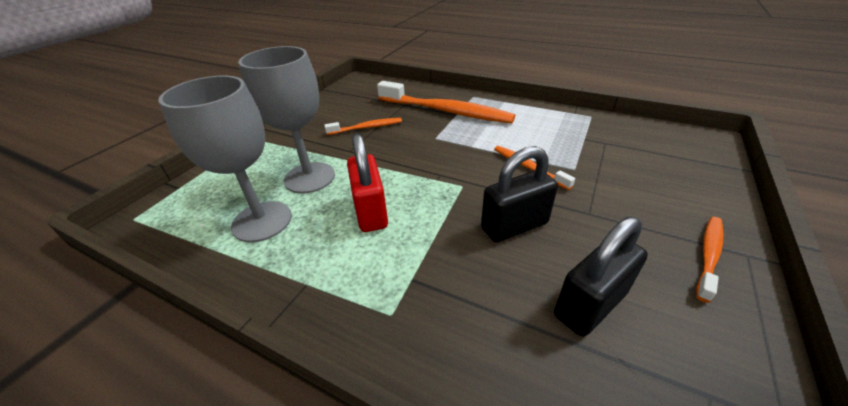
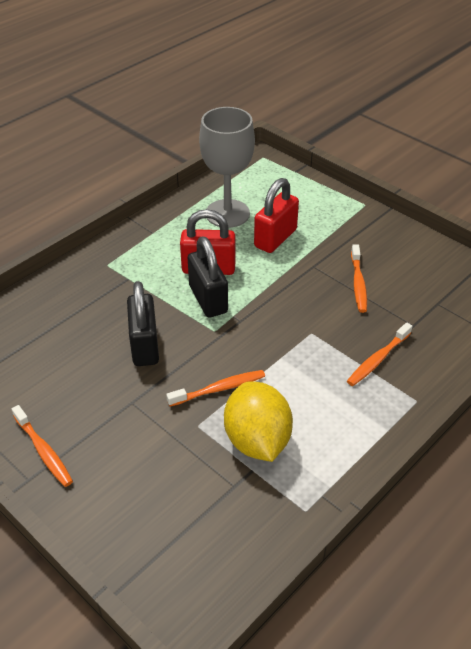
camera: 105 degrees right, 5 degrees up
(309, 177) = (275, 238): grey goblet -> red padlock
(446, 111) = (378, 359): orange toothbrush -> orange toothbrush, size x0.49
(559, 141) = (257, 440): none -> yellow lemon
(590, 304) = (54, 355): black padlock -> black padlock (208, 299)

